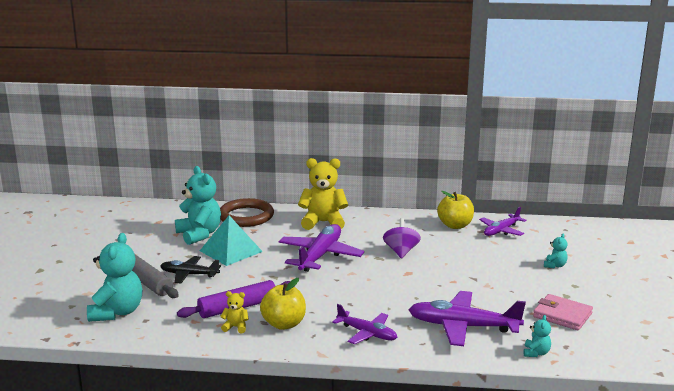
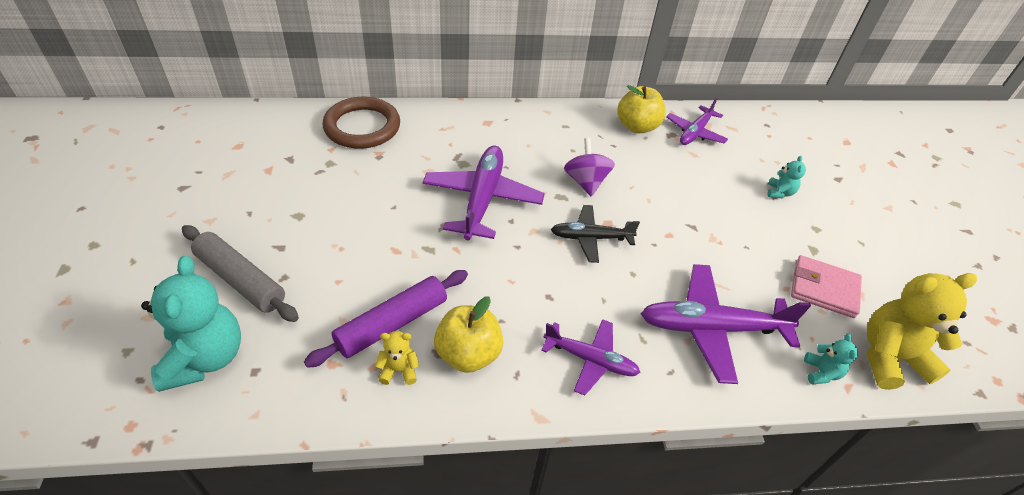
camera: 15 degrees left, 25 degrees up
(189, 274) = (305, 257): black plane -> black plane (591, 238)
(199, 234) = (303, 168): turquoise teddy bear -> none
(231, 251) = (356, 199): turquoise pyramid -> none
(323, 222) = (469, 132): yellow teddy bear -> yellow teddy bear (890, 358)

